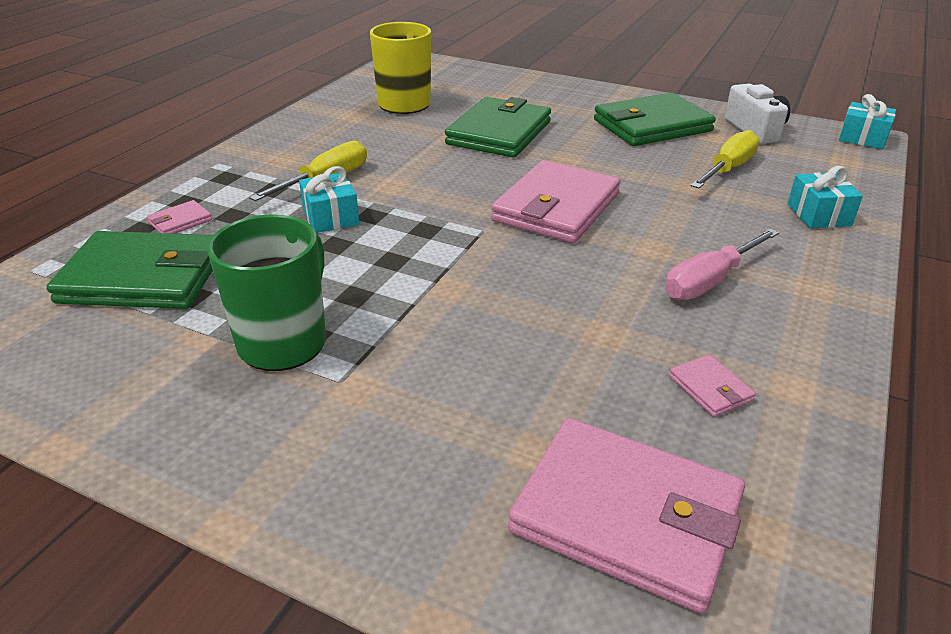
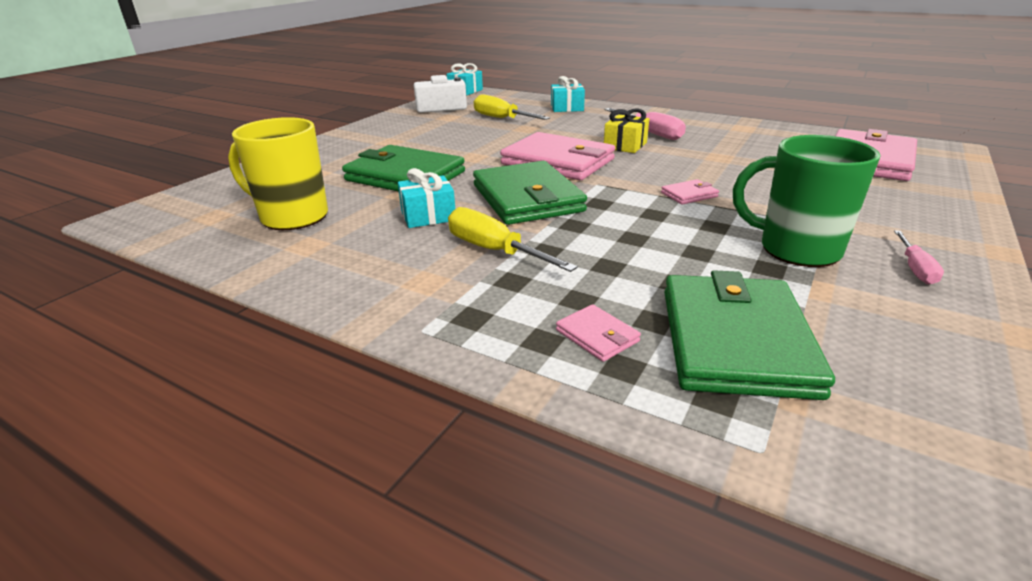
camera: 85 degrees left, 5 degrees down
(212, 421) = (915, 268): none -> pink screwdriver
(331, 217) = (579, 243): turquoise gift -> turquoise gift (428, 216)
(637, 256) = (625, 145): none -> yellow gift
(652, 126) = (418, 130): green wallet -> green wallet (527, 198)
(710, 388) = (756, 140): pink wallet -> pink wallet (689, 195)

